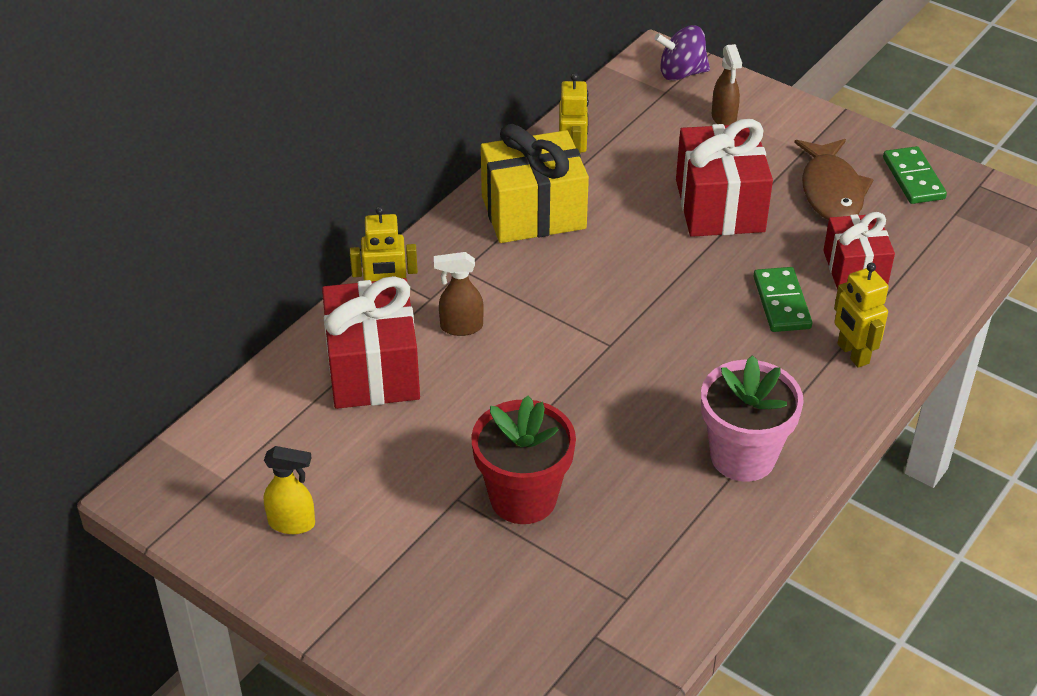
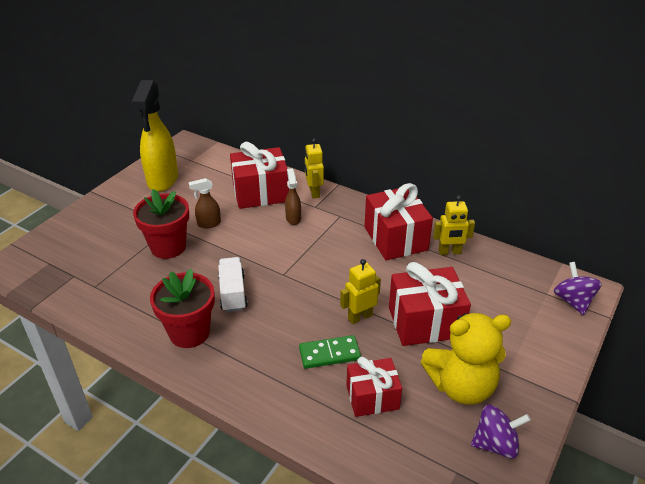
camera: 85 degrees right, 5 degrees down
(292, 523) = (162, 180): yellow spray bottle -> yellow spray bottle, size x2.13
(533, 212) = (395, 238): yellow gift -> red gift
(653, 406) = (233, 293): none -> white truck
(724, 118) = (527, 324): brown spray bottle -> brown spray bottle (208, 224)
(743, 456) = (189, 332): pink flower pot -> red flower pot
(831, 191) = (461, 386): brown fish -> yellow teddy bear
(852, 354) = (281, 392): yellow robot -> yellow robot (360, 317)
(913, 178) = (495, 444): green domino -> purple spinning top

